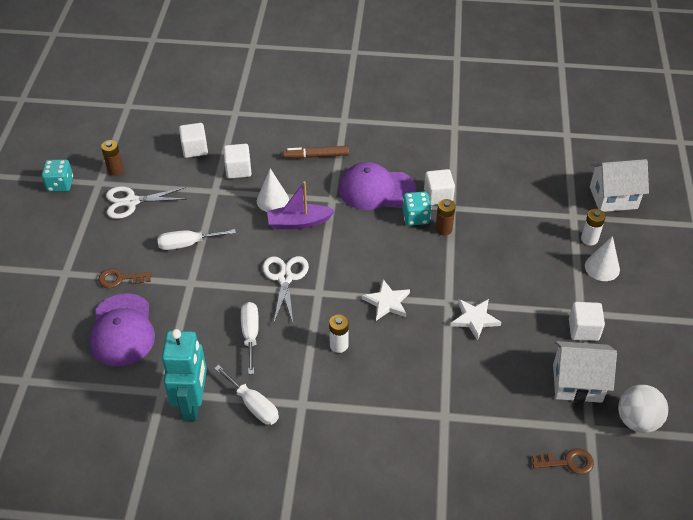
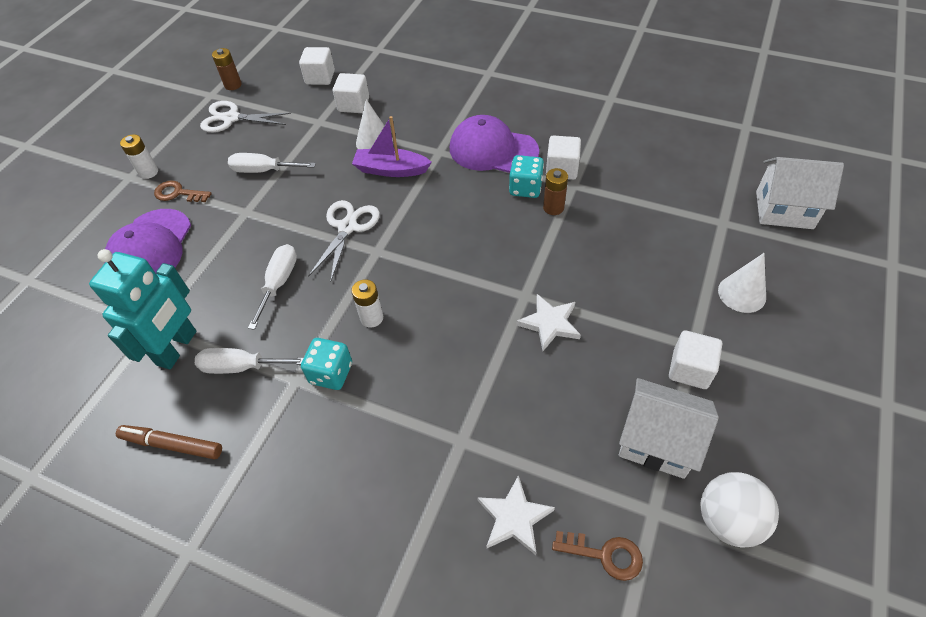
camera: 20 degrees right, 5 degrees up
(60, 184) = (174, 90): turquoise dice -> turquoise dice (331, 373)
(253, 405) = (241, 367): white screwdriver -> white screwdriver turned 120 degrees clockwise
(316, 156) = (442, 104): brown marker -> brown marker (172, 445)
(387, 302) = (450, 279): white star -> white star (514, 517)
(589, 239) = (735, 254): white battery -> white battery (148, 172)

